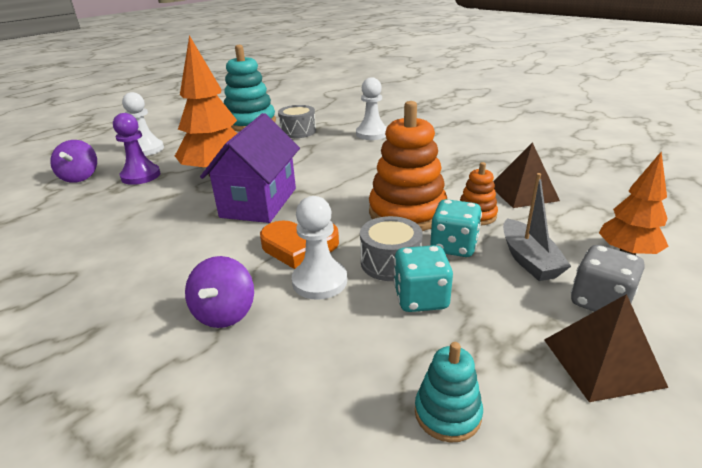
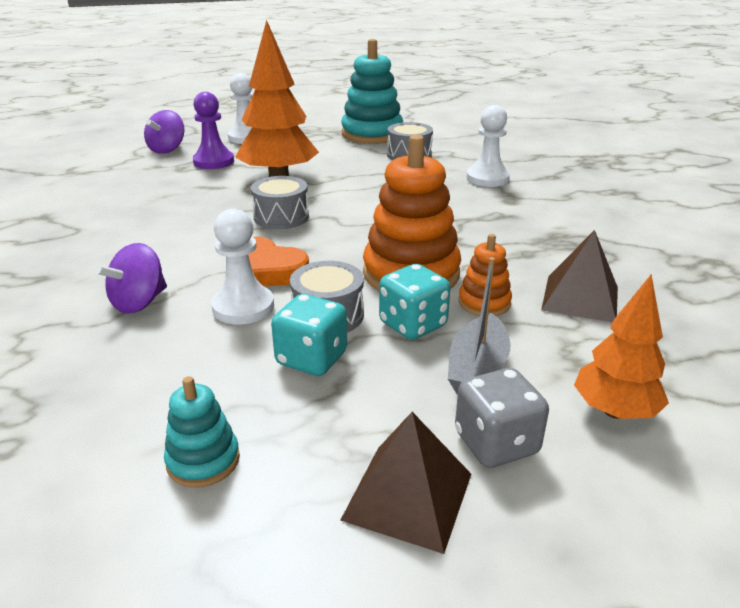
camera: 30 degrees right, 0 degrees up
(259, 202) = (281, 217): purple house -> grey drum

